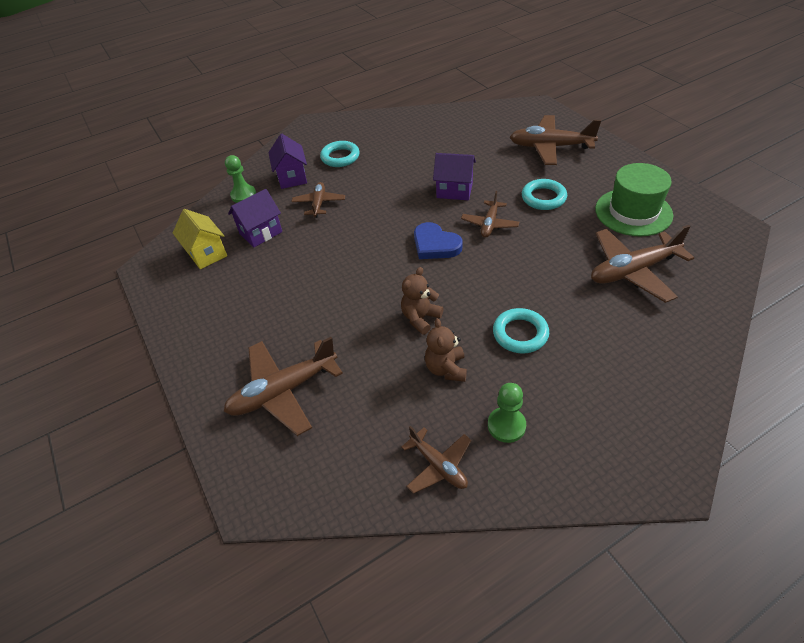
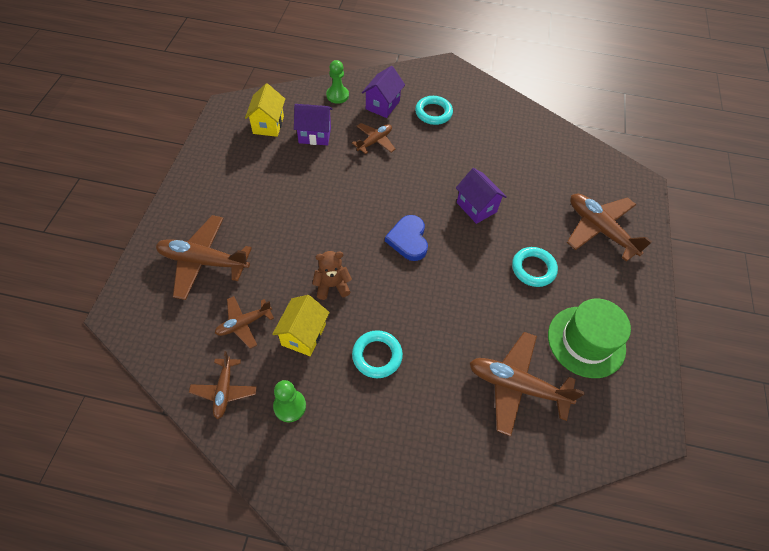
camera: 35 degrees right, 10 degrees up
(446, 369) = (303, 335): brown teddy bear -> yellow house
(489, 224) = (465, 256): brown plane -> brown plane (244, 324)

